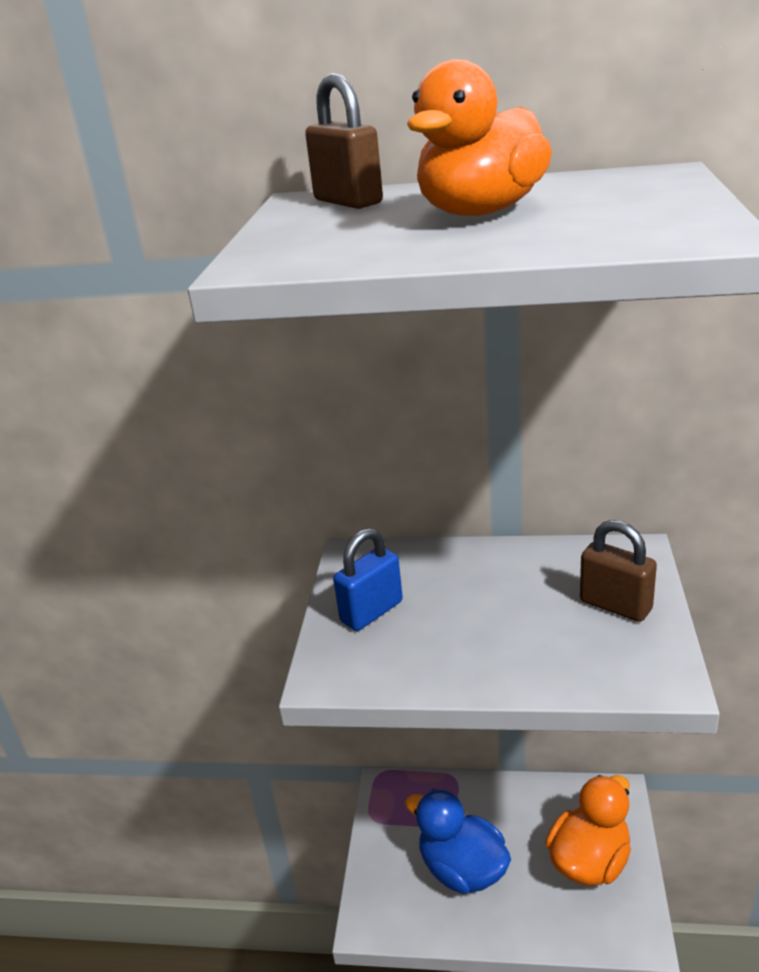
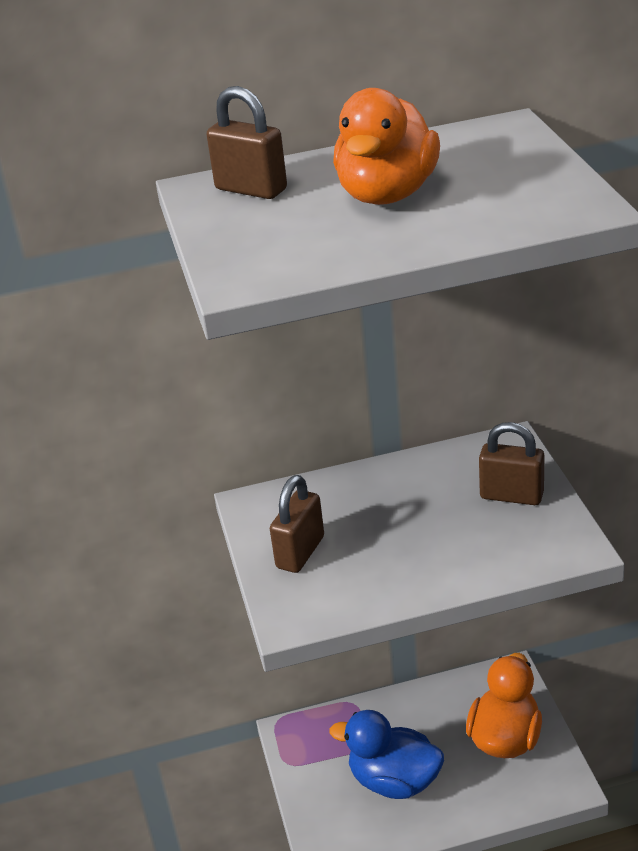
camera: 20 degrees left, 5 degrees up
(371, 612) = (300, 552): blue padlock -> brown padlock

